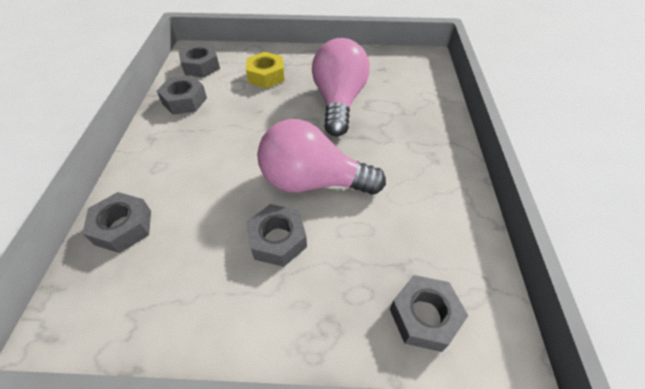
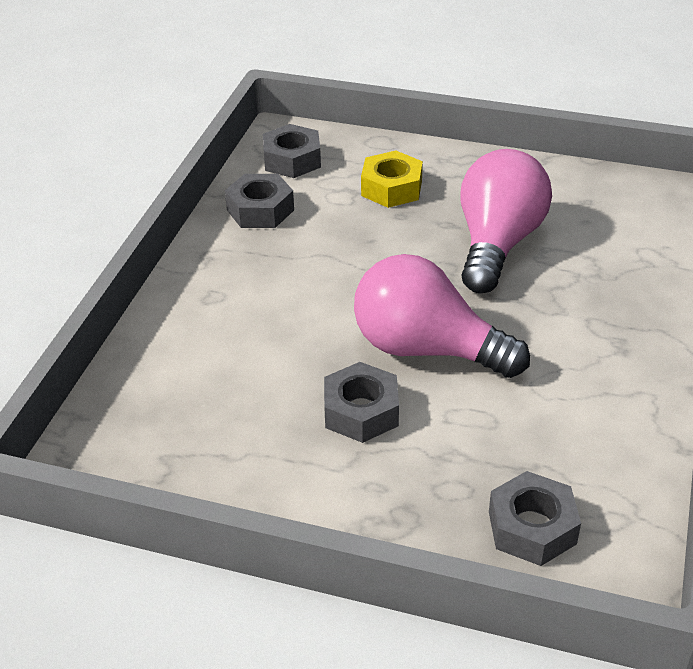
camera: 15 degrees right, 10 degrees down
(123, 227) = (162, 363): grey nut -> none

